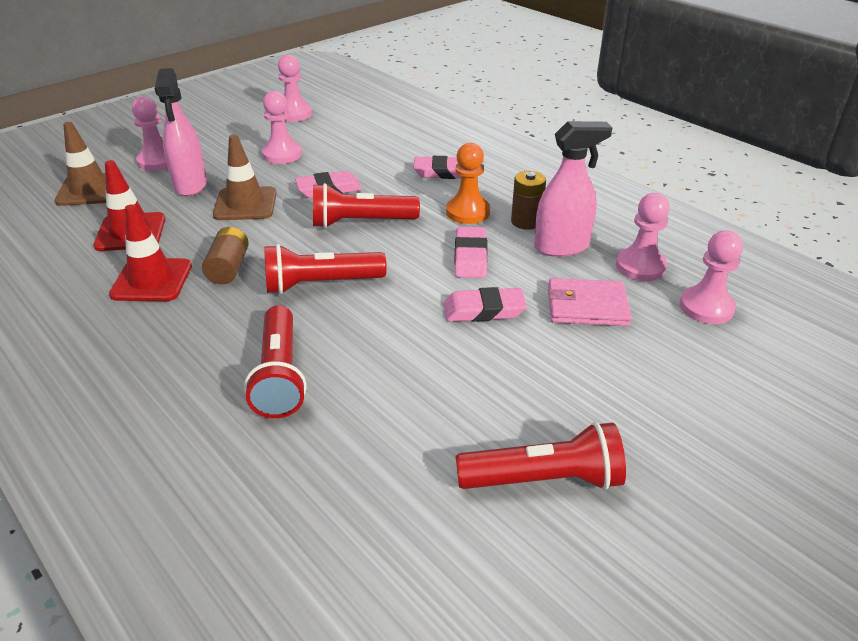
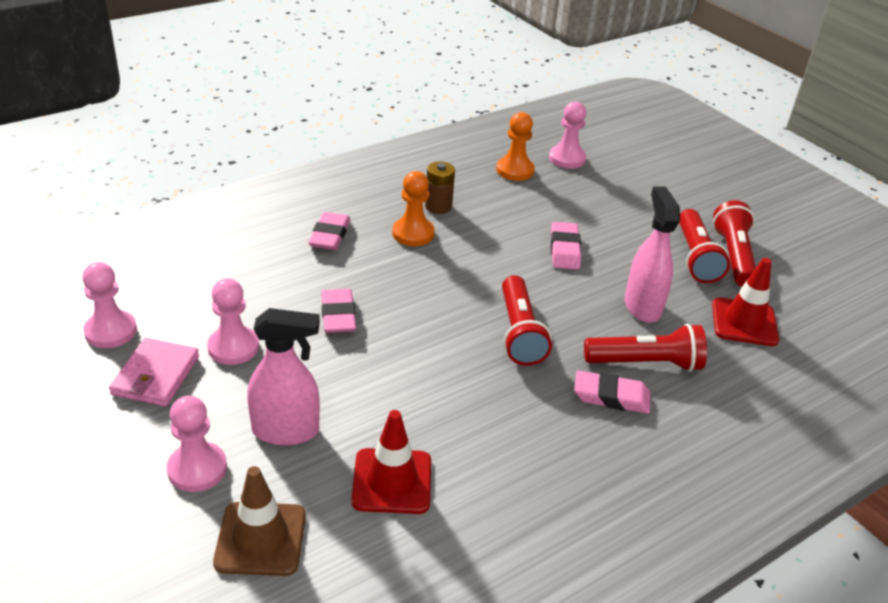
camera: 85 degrees left, 0 degrees up
(152, 280) = (498, 454): red traffic cone -> red traffic cone (744, 322)
(229, 268) = (483, 394): brown battery -> none
(245, 204) = (352, 381): brown traffic cone -> none
(361, 222) = (415, 299): red flashlight -> red flashlight (695, 257)
(470, 257) = (488, 244): pink eraser -> pink eraser (611, 397)
(562, 247) = (481, 197): pink spray bottle -> pink spray bottle (642, 306)
(587, 306) = (562, 204): pink wallet -> pink wallet (156, 375)
(640, 266) = (515, 170): pink pawn -> orange pawn

